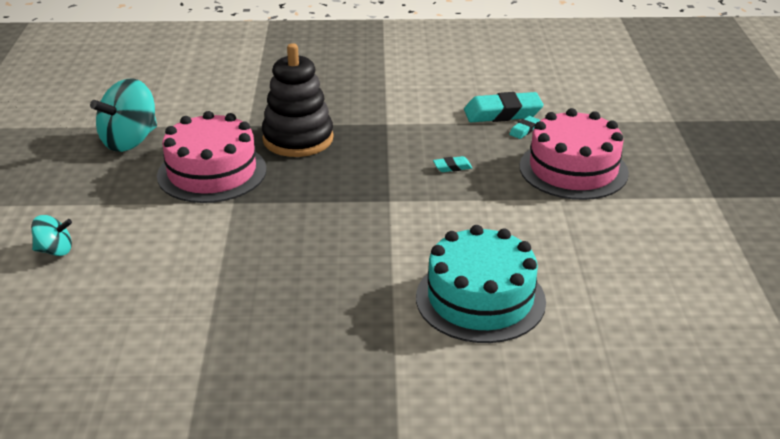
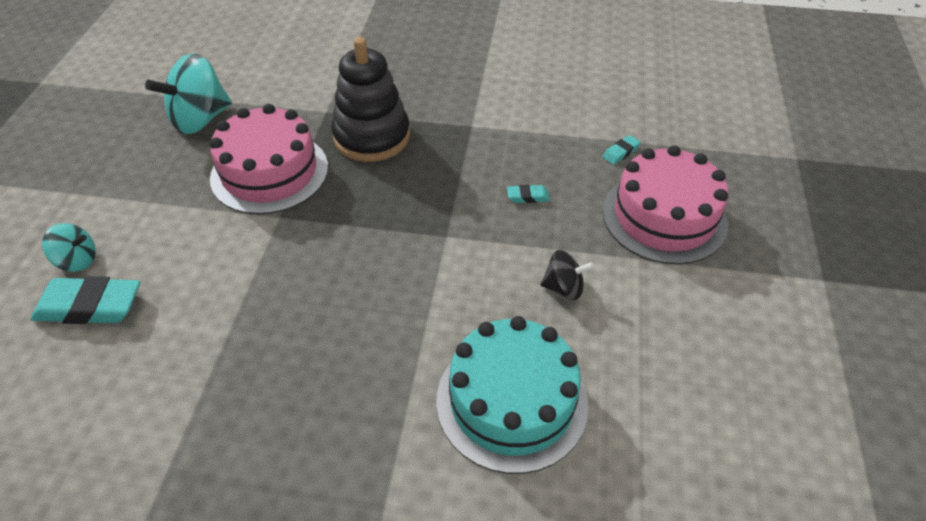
camera: 10 degrees right, 15 degrees up
(502, 113) = (602, 126): turquoise eraser -> turquoise eraser (90, 306)
(502, 224) = (564, 288): none -> black spinning top

